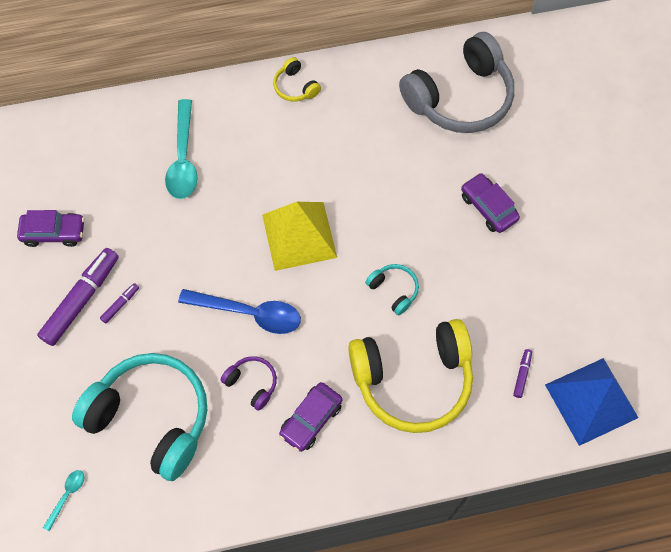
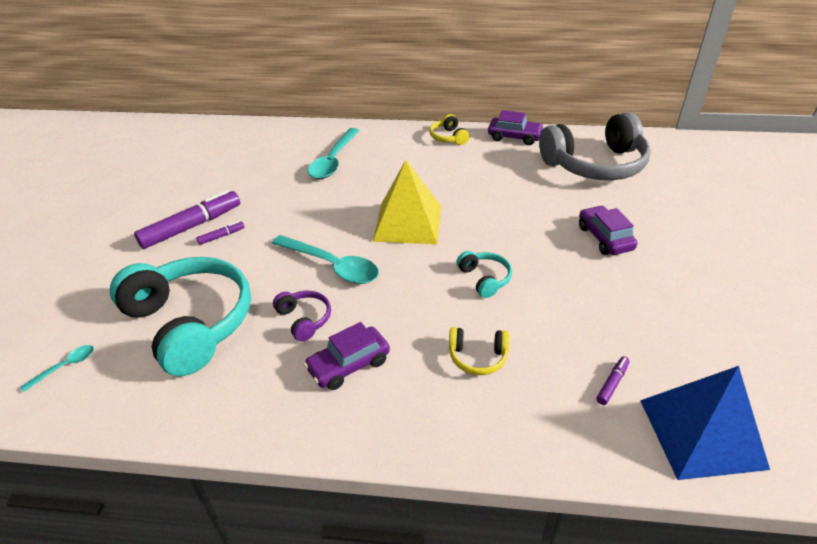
camera: 20 degrees right, 25 degrees down
(54, 233) = (201, 183): purple car -> purple car (514, 137)
(249, 313) = (332, 266): blue spoon -> turquoise spoon
(413, 380) = (478, 357): yellow headphones -> yellow headphones, size x0.43

